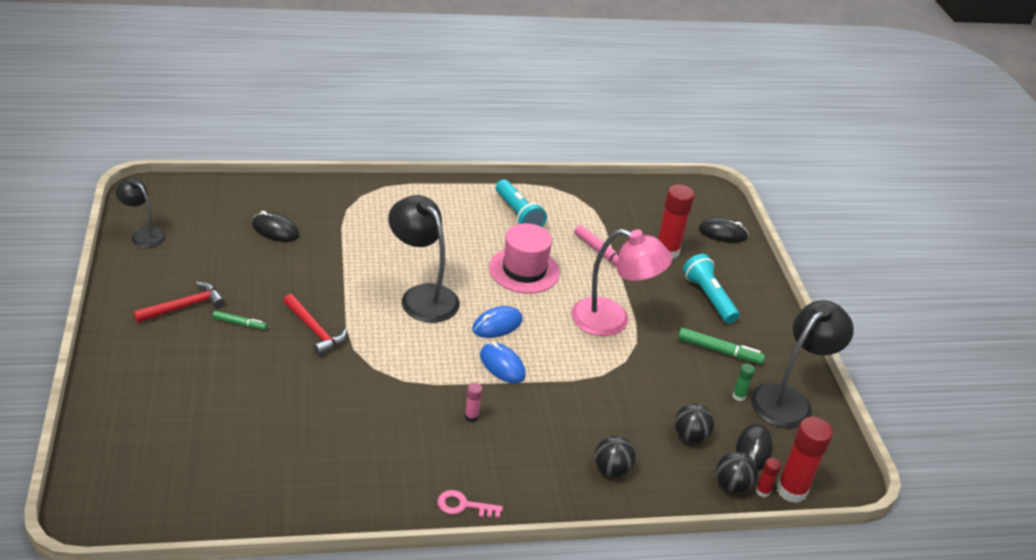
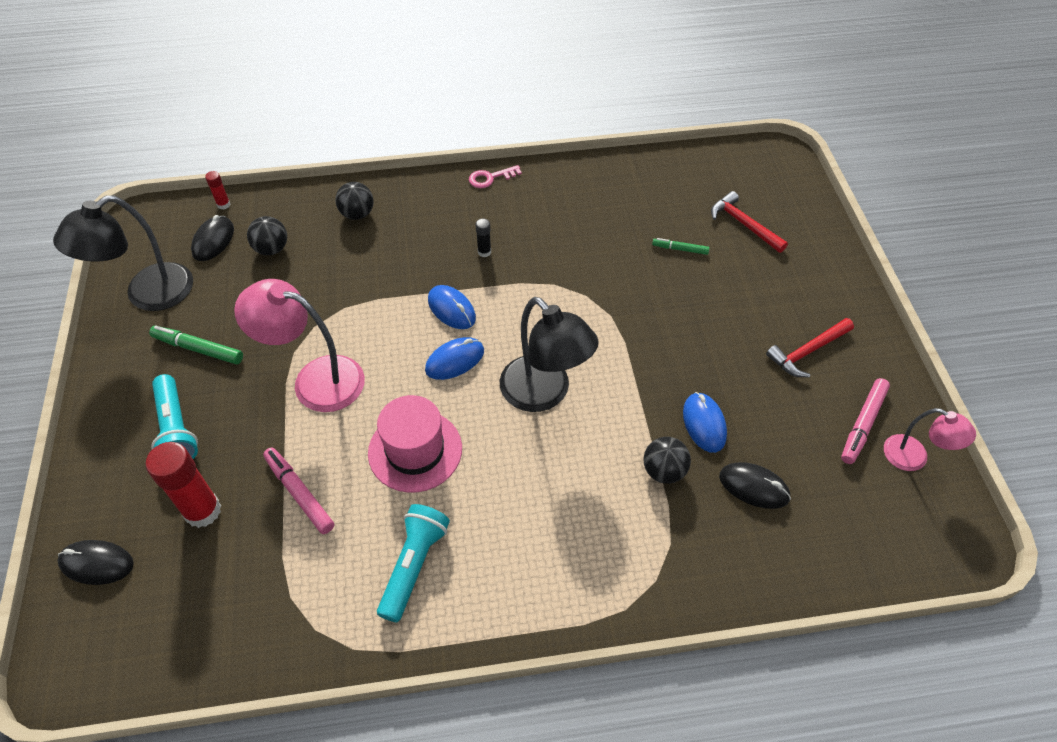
camera: 175 degrees left, 15 degrees up
(143, 235) = (914, 458): black lamp -> pink lamp
(169, 256) = (863, 424): none -> pink marker
(239, 323) = (740, 336): green marker -> green marker (680, 249)
(297, 267) = (704, 424): none -> blue mouse
(314, 330) = (657, 334): red hammer -> red hammer (744, 224)
(463, 506) = (490, 178): pink key -> pink key turned 150 degrees clockwise
(471, 417) = (484, 252): pink glue stick -> black glue stick
(518, 215) = (414, 565): turquoise flashlight -> turquoise flashlight turned 45 degrees clockwise
(732, 485) = (250, 208): black ball -> black ball (664, 471)
(738, 396) = (202, 294): green glue stick -> none
(791, 490) = (196, 207): red glue stick -> none

